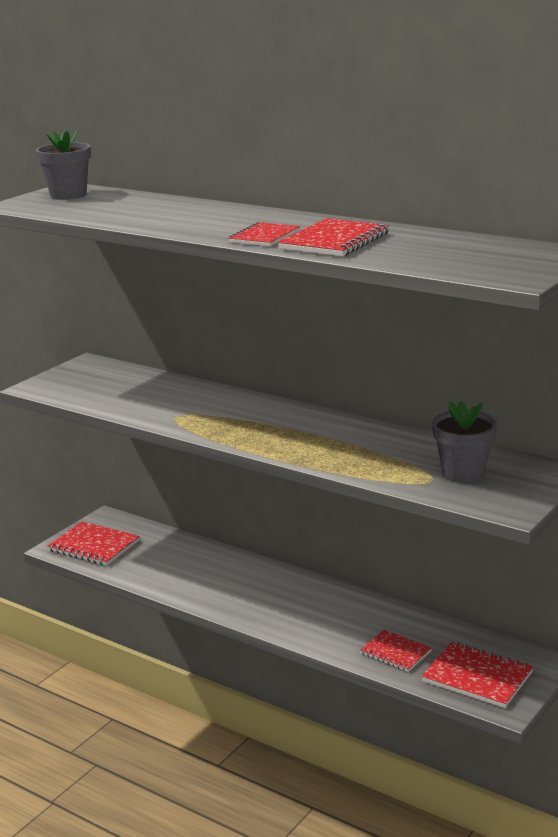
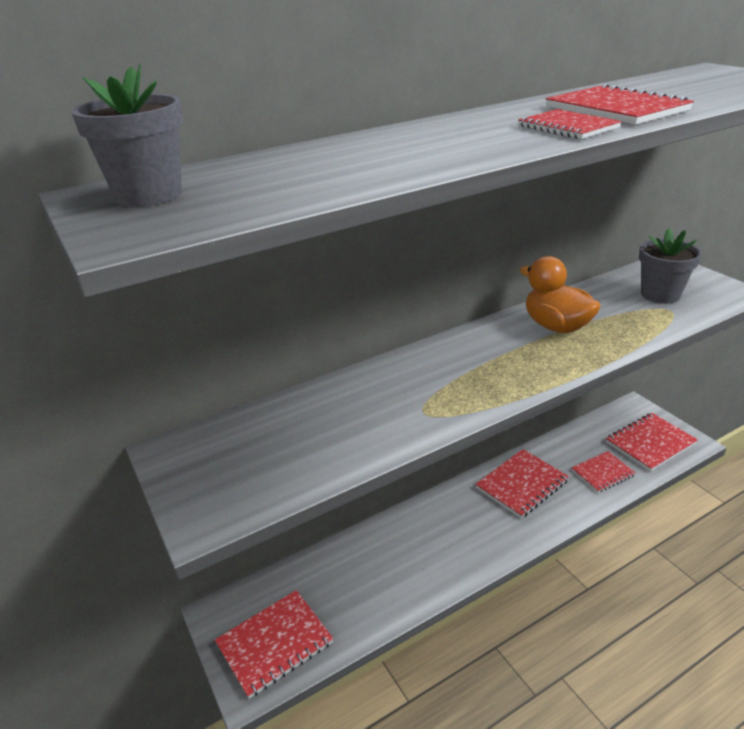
camera: 65 degrees left, 10 degrees up
(339, 610) = (522, 484): none -> red notebook
(347, 438) = (556, 326): none -> orange duck

